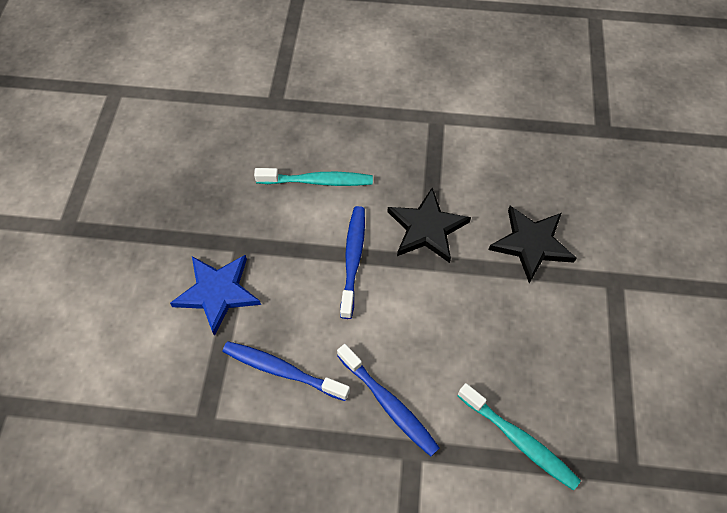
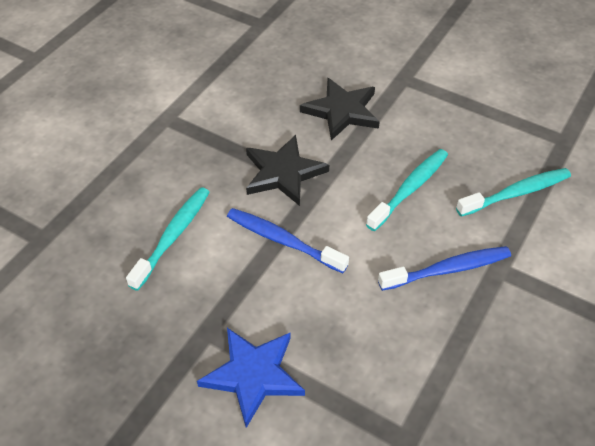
camera: 65 degrees left, 10 degrees down
(282, 370) = (375, 344): blue toothbrush -> none
(467, 338) = (410, 189): none -> turquoise toothbrush

